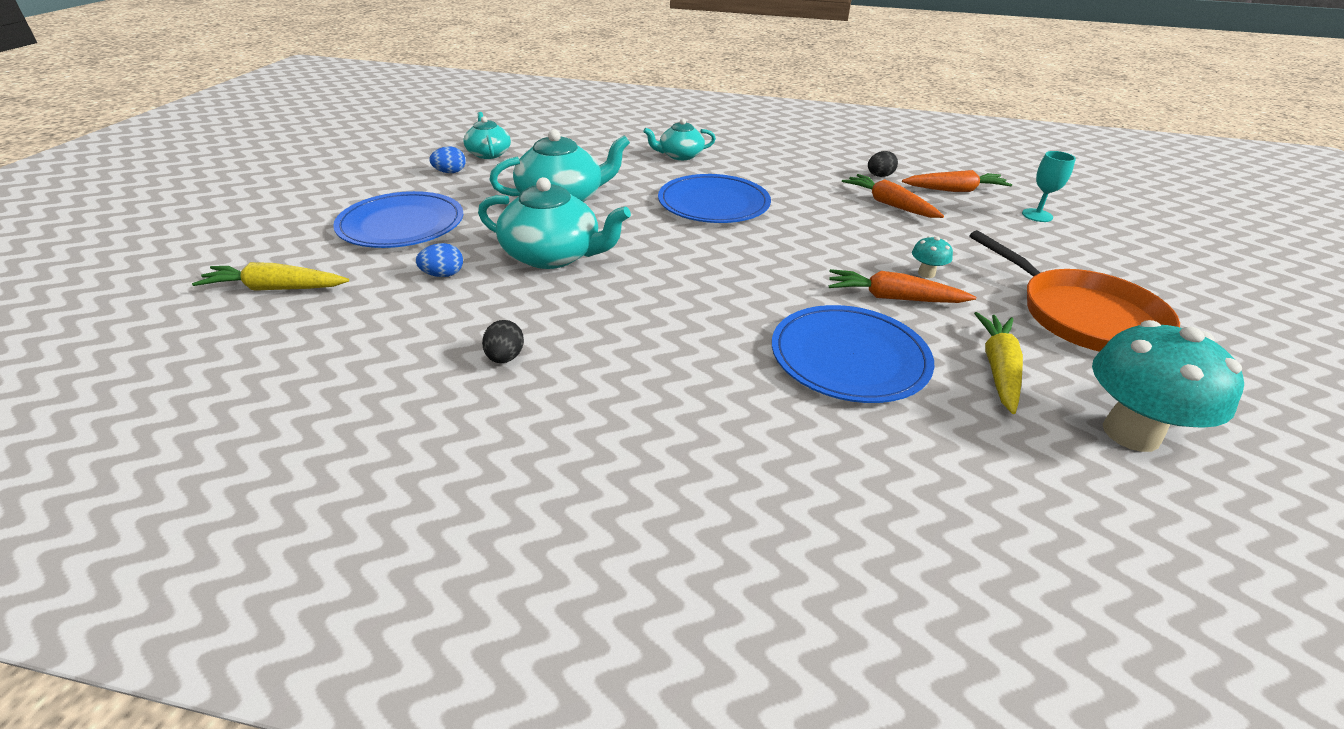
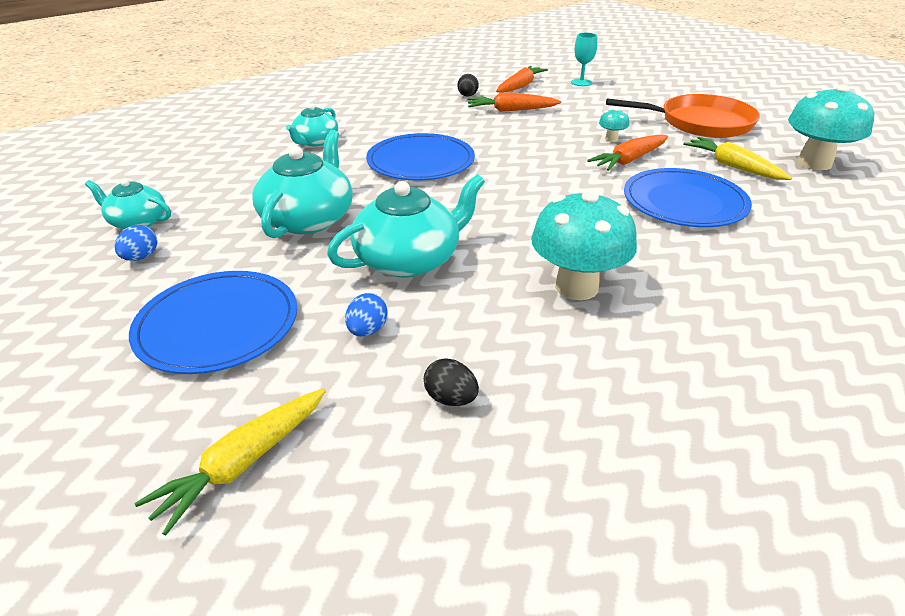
camera: 50 degrees left, 0 degrees up
(505, 358) = (556, 341): black egg -> black egg (451, 398)
(599, 342) = (576, 287): none -> turquoise mushroom

